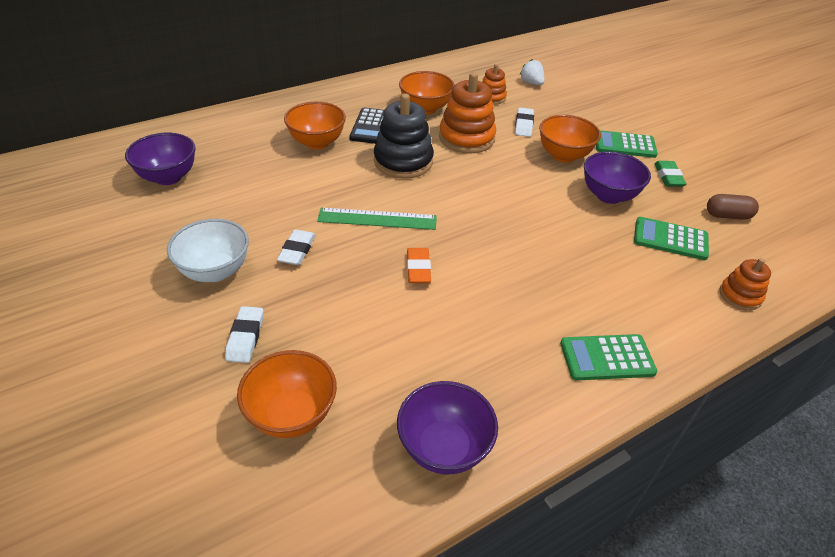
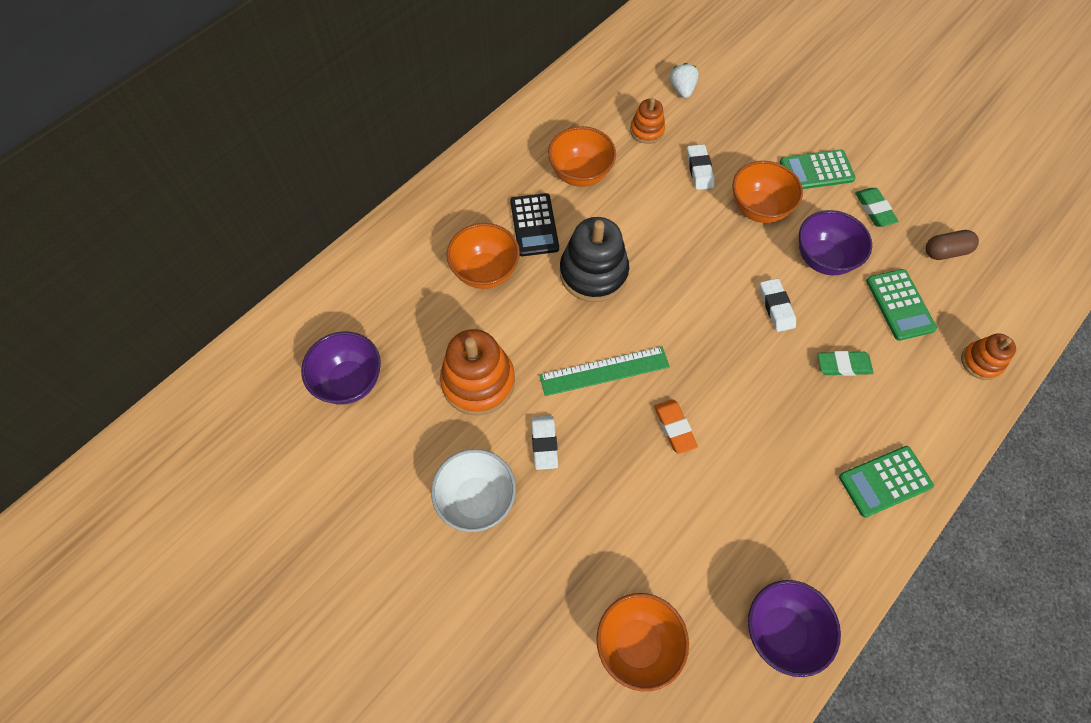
camera: 15 degrees left, 20 degrees up
(245, 337) = (551, 572): white eraser -> white eraser (776, 307)
(466, 138) = (646, 212): orange stacking toy -> orange stacking toy (478, 382)
(531, 83) = (682, 90): white strawberry -> white strawberry turned 45 degrees clockwise
(598, 266) = (843, 365): none -> green eraser
(670, 239) = (900, 305): green calculator -> green calculator turned 105 degrees counterclockwise

